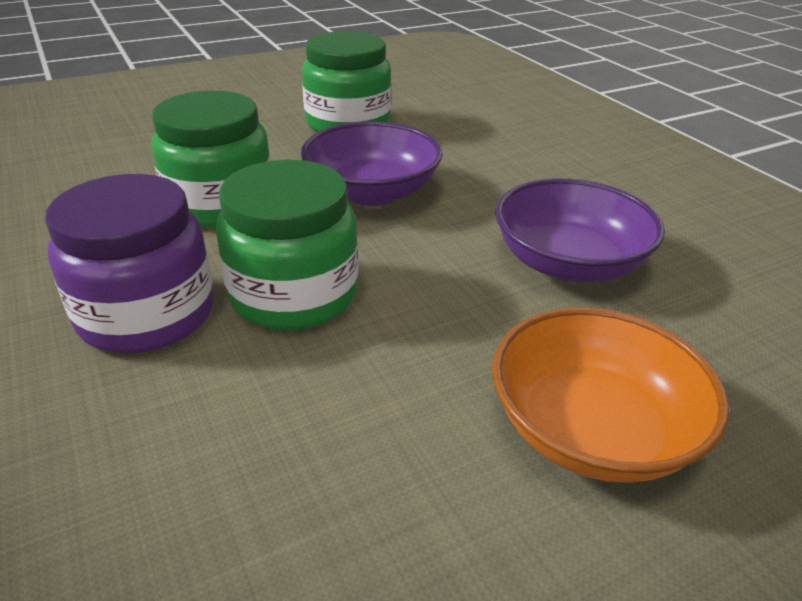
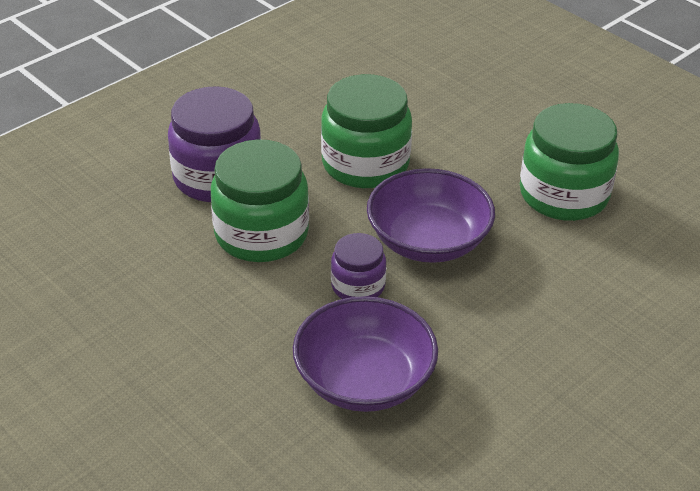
camera: 75 degrees right, 5 degrees up
(422, 243) = (358, 286): none -> purple jar
(592, 430) = (164, 401): orange bowl -> none

